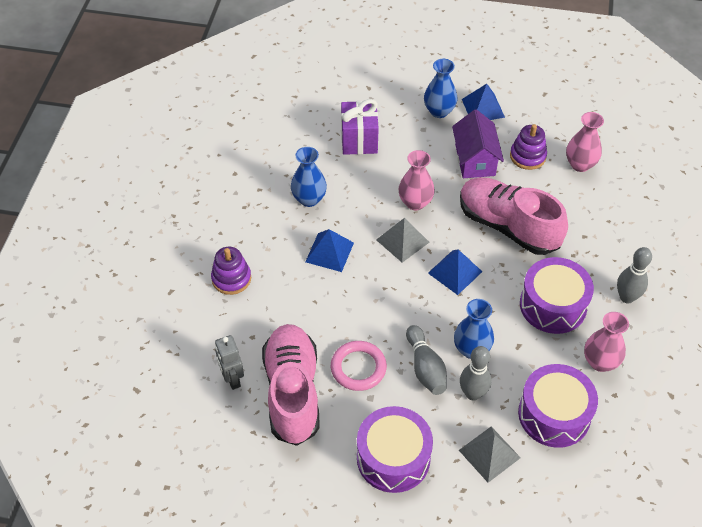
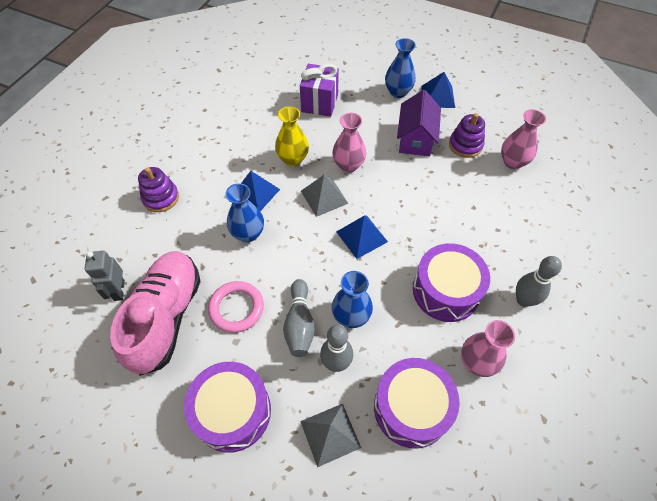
camera: 15 degrees right, 5 degrees up
(309, 199) = (257, 143): blue vase -> blue vase (248, 233)
(354, 208) = (293, 159): none -> yellow vase
(508, 226) = (426, 204): pink shoe -> none

